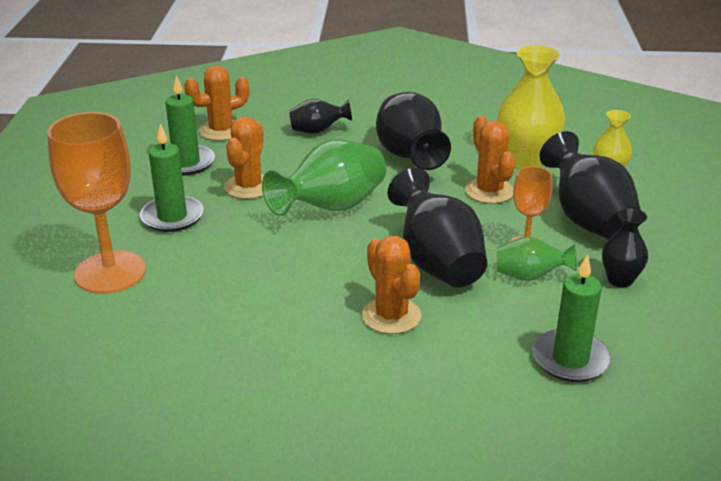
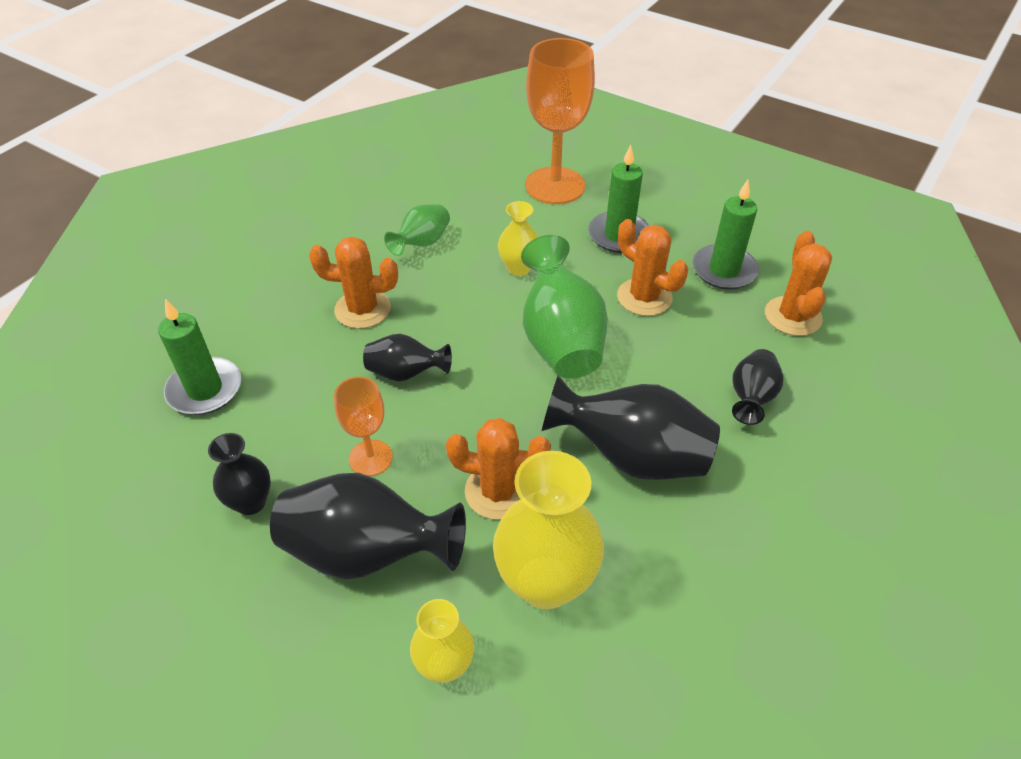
camera: 120 degrees right, 15 degrees up
(260, 252) = (518, 268): none -> yellow vase
(437, 262) = (406, 373): black vase -> black vase, size x0.56
(530, 276) = (324, 430): green vase -> green vase (422, 243)

